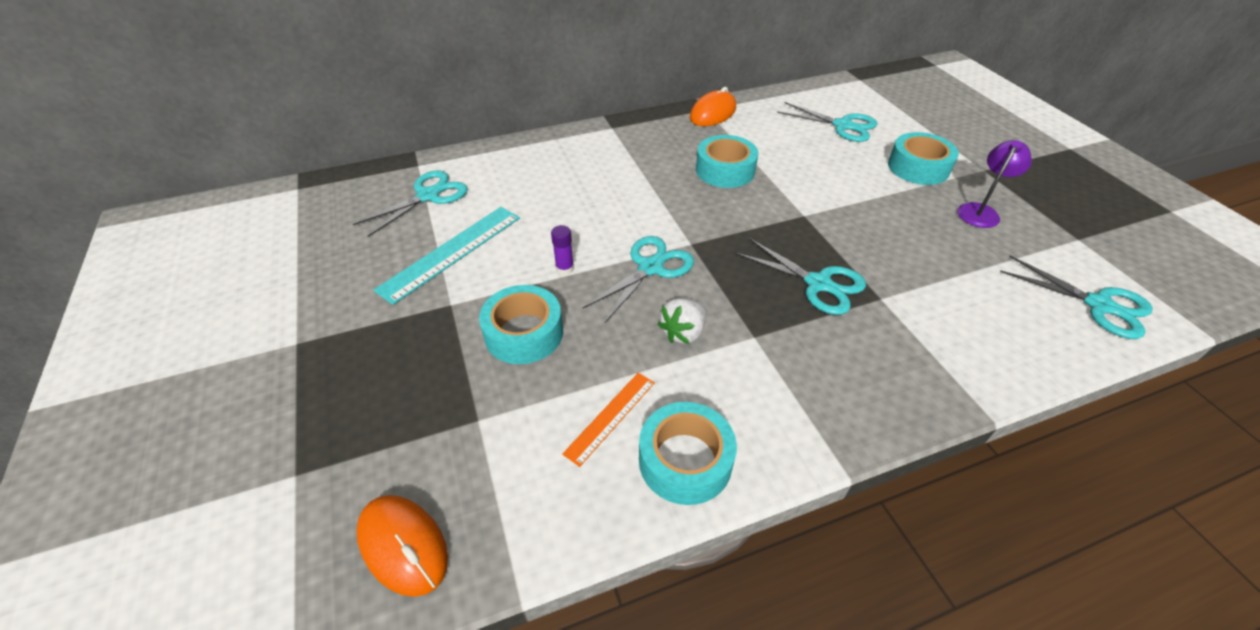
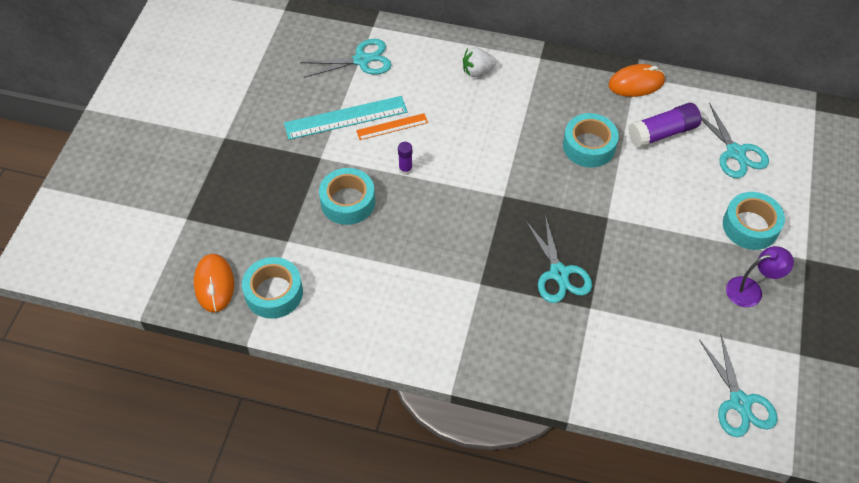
camera: 35 degrees right, 10 degrees up
(610, 417) = (355, 281): orange ruler -> orange ruler (392, 126)
(650, 268) = (460, 199): turquoise scissors -> none
(683, 332) = (440, 255): white strawberry -> white strawberry (477, 71)
(685, 460) = (374, 327): turquoise tape -> turquoise tape (274, 293)
(773, 136) = (662, 133): none -> purple glue stick

